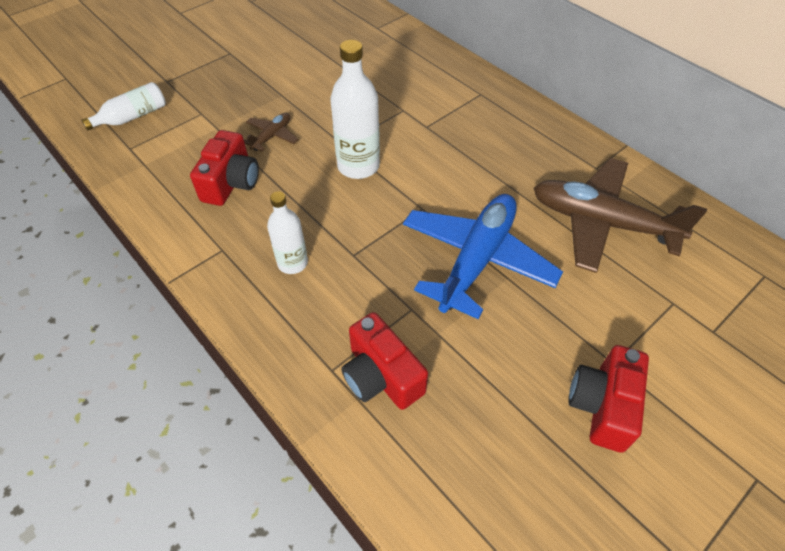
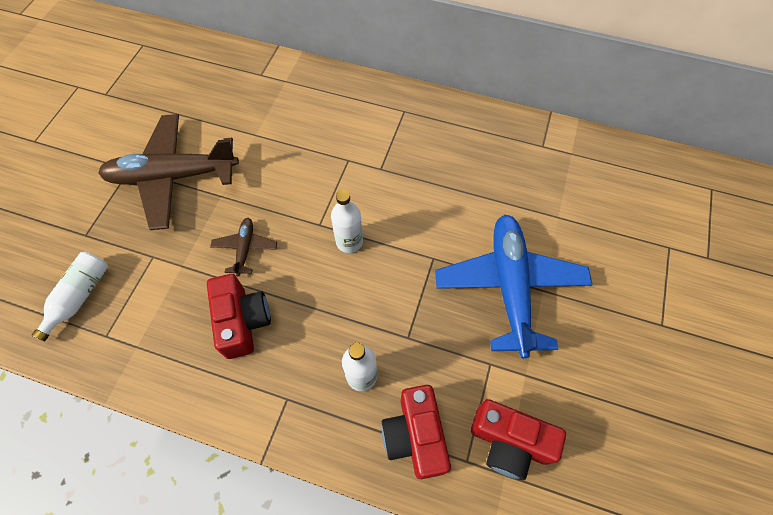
camera: 30 degrees left, 10 degrees up
(358, 166) = (349, 242): white bottle -> white bottle, size x0.63
(601, 223) = (578, 199): brown plane -> brown plane (173, 177)
(602, 406) = (677, 367): red camera -> red camera (415, 436)

